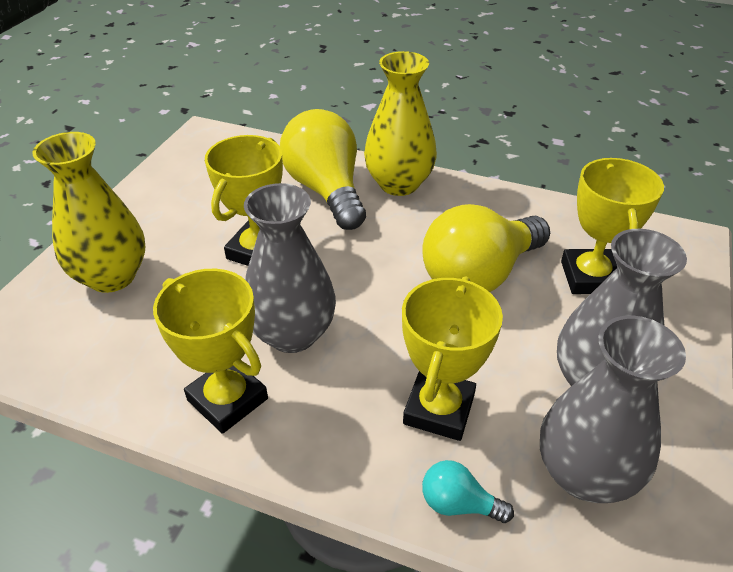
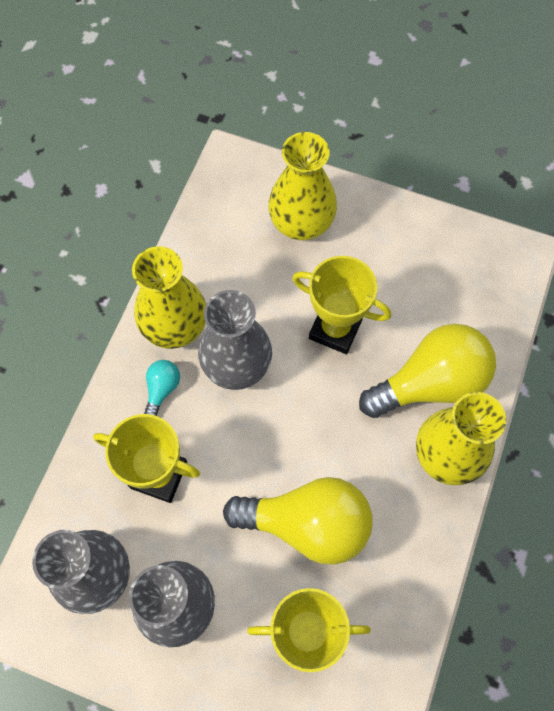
camera: 90 degrees right, 25 degrees up
(227, 399) = (175, 326): yellow trophy -> yellow vase
(458, 504) = (82, 482): turquoise light bulb -> turquoise light bulb (162, 389)
(479, 275) = (307, 524): yellow light bulb -> yellow light bulb turned 135 degrees clockwise

